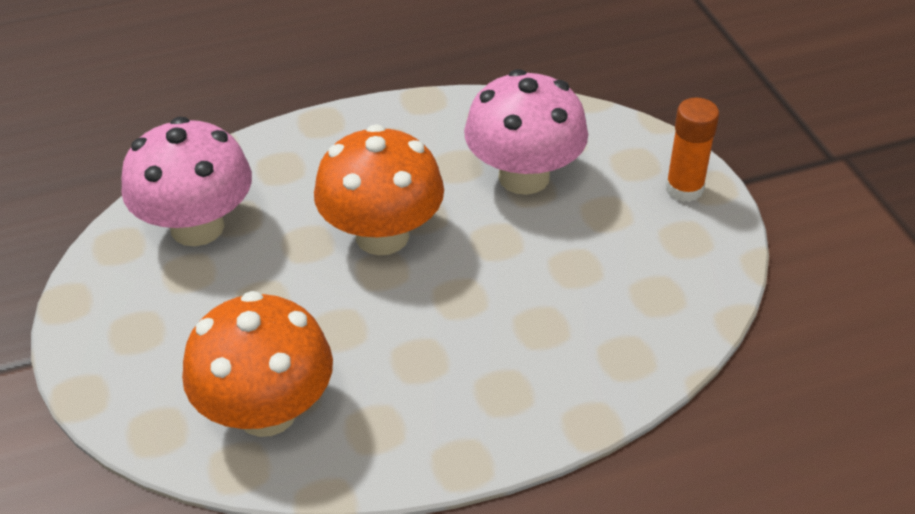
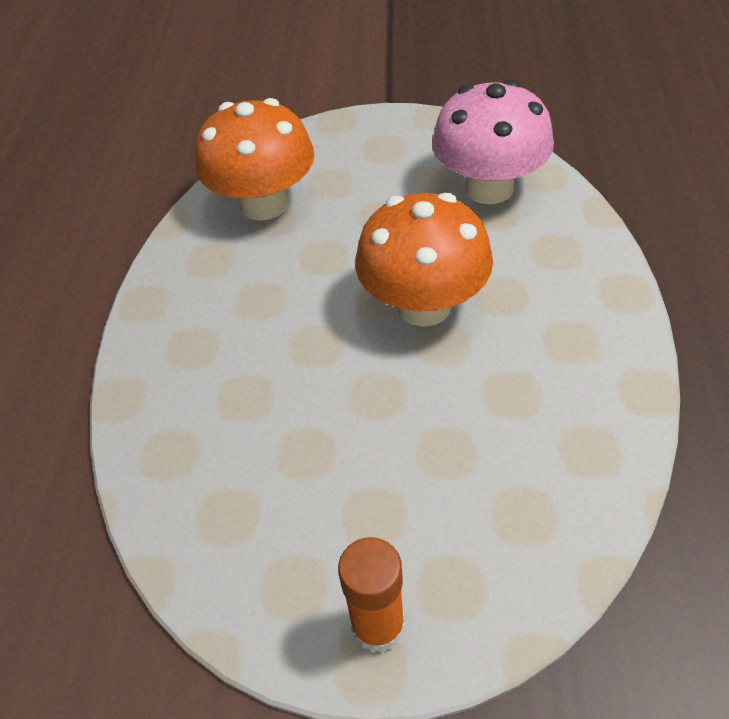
camera: 115 degrees right, 5 degrees up
(524, 177) = (467, 450): pink mushroom -> none

